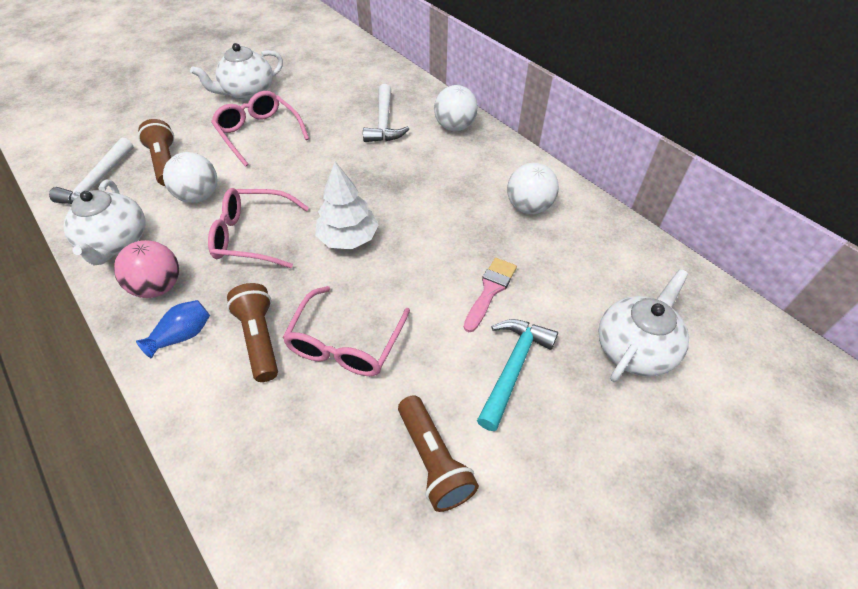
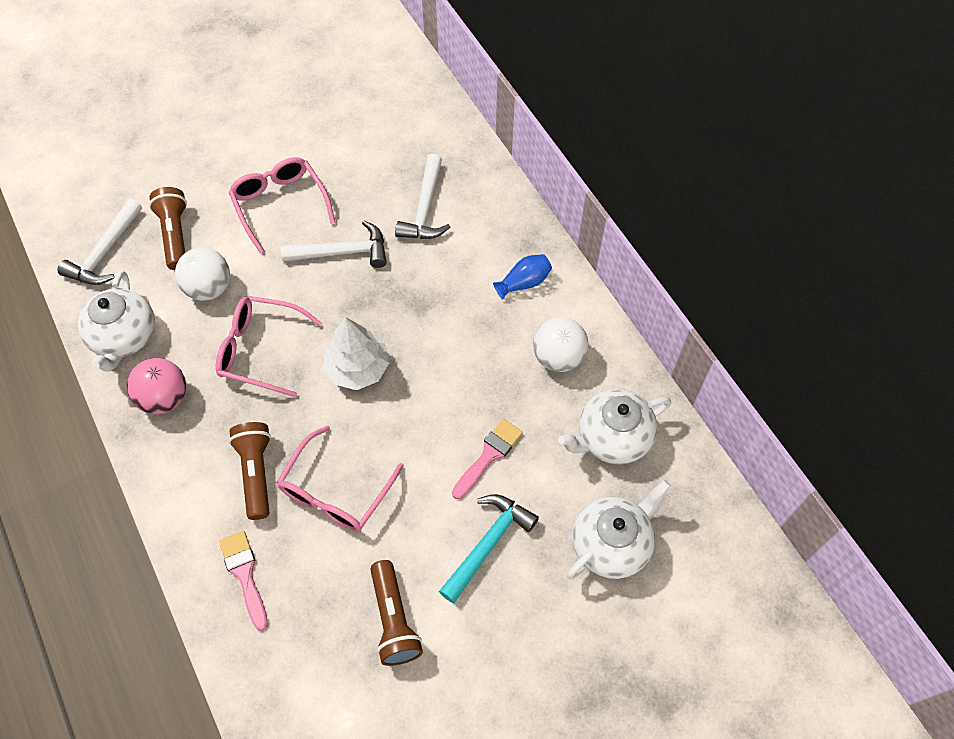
camera: 10 degrees right, 10 degrees up
(182, 335) = (185, 457): blue vase -> blue vase (524, 282)
(248, 92) = (273, 137): white teapot -> white teapot (612, 437)
(257, 440) = (244, 574): none -> pink brush
(319, 158) = (343, 252): none -> white hammer
(454, 127) = (505, 227): white ball -> none

